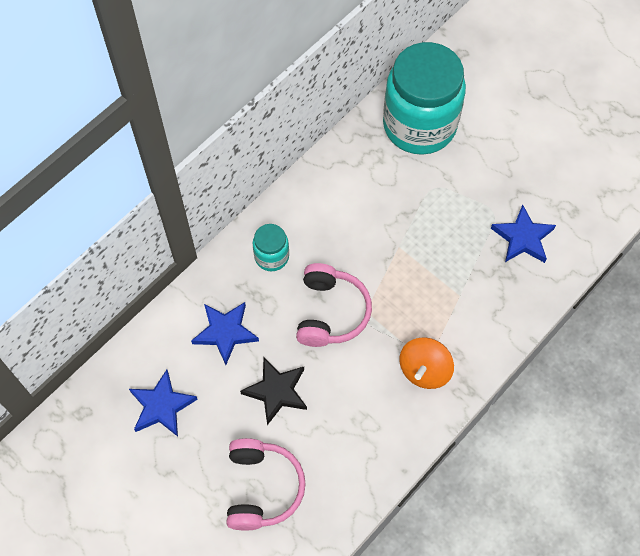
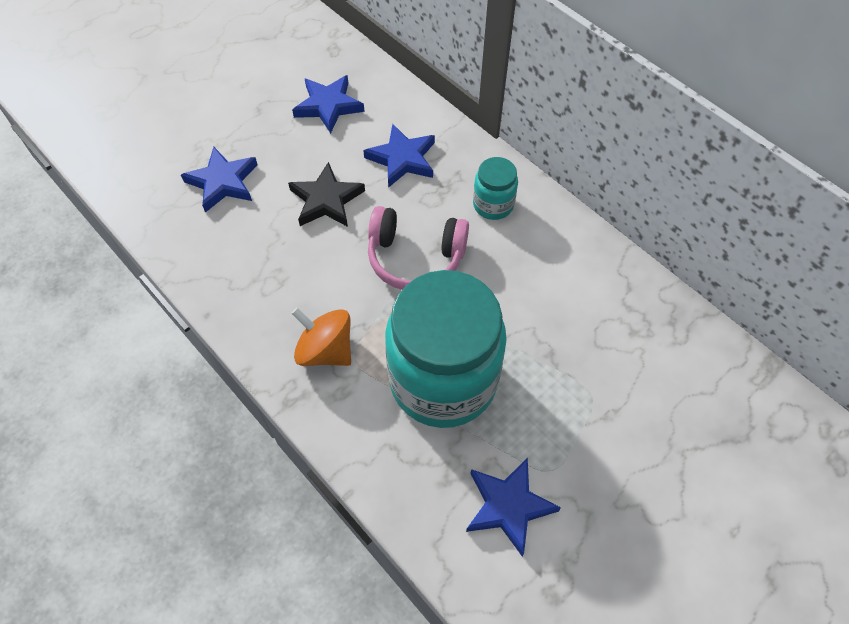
camera: 95 degrees right, 5 degrees down
(262, 488) = (223, 182): pink headphones -> blue star
(419, 125) = (695, 387): turquoise jar -> turquoise jar (443, 380)

